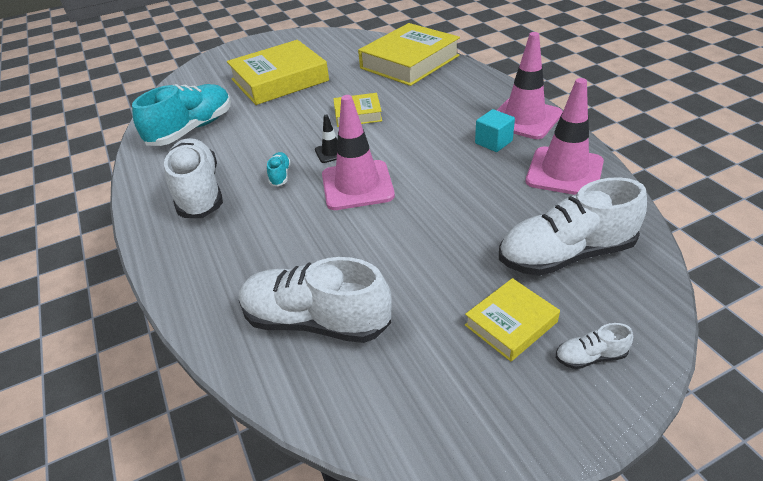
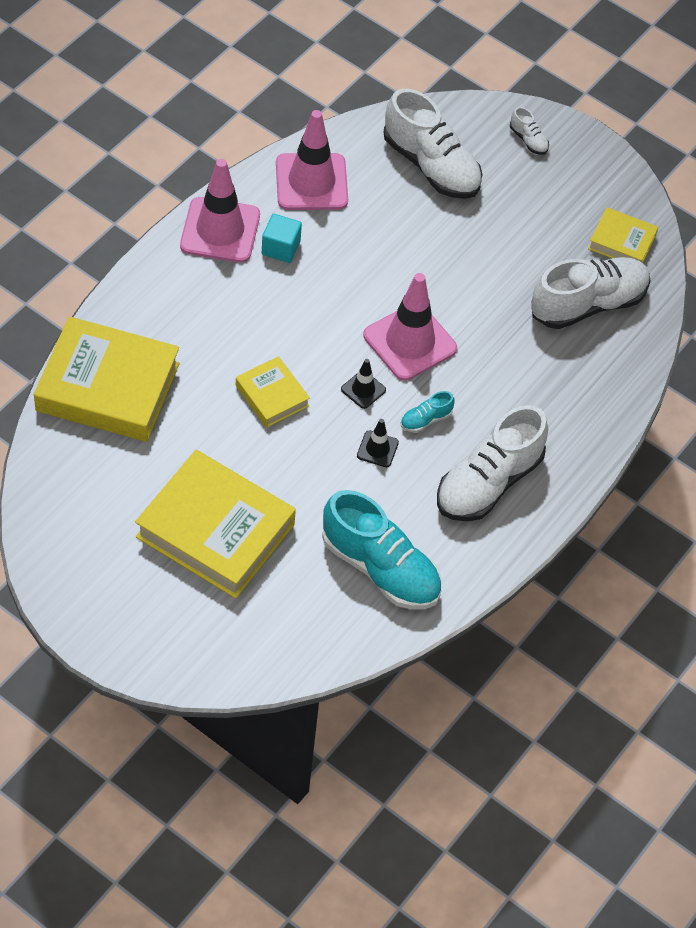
camera: 125 degrees left, 15 degrees up
(192, 129) = (380, 568): turquoise shoe -> turquoise shoe turned 150 degrees counterclockwise
(277, 147) = (377, 449): none -> black traffic cone
(316, 321) = (588, 304): white shoe -> white shoe turned 105 degrees counterclockwise
(511, 323) = (523, 186): yellow book -> yellow book (621, 242)

